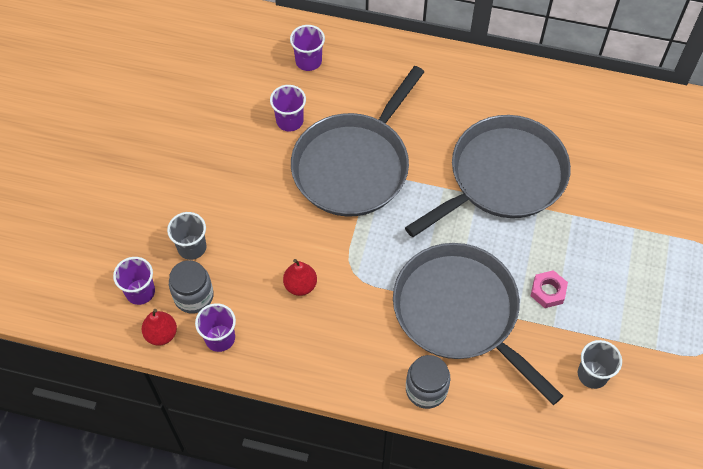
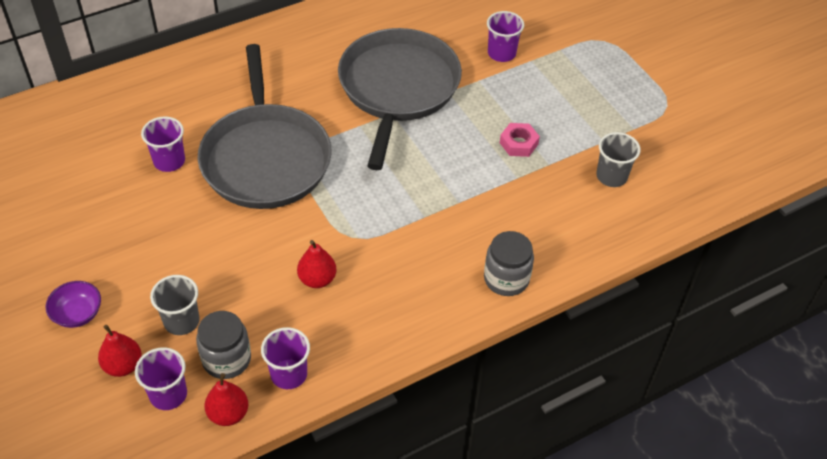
camera: 45 degrees left, 10 degrees down
(133, 250) = (123, 365): none -> red pear
(139, 193) = (77, 314): none -> purple bowl
(308, 61) = (138, 106): purple cup -> purple cup (501, 53)
(460, 312) = (471, 204): grey pan -> none

